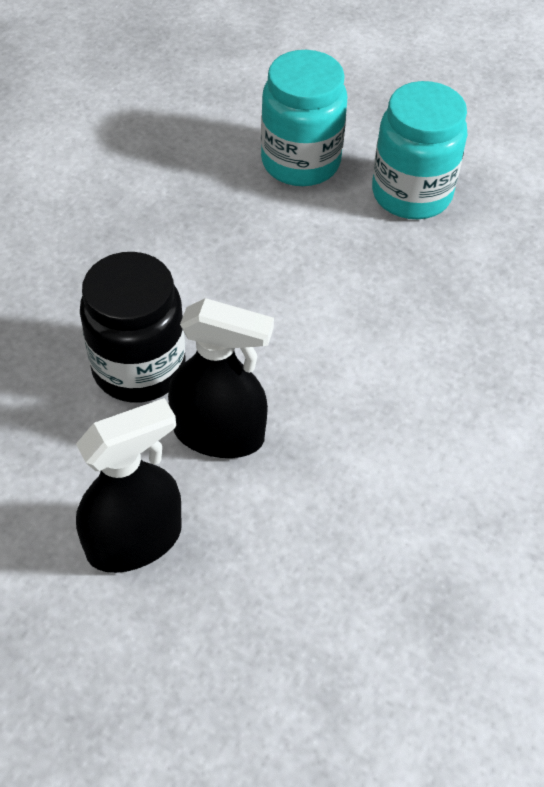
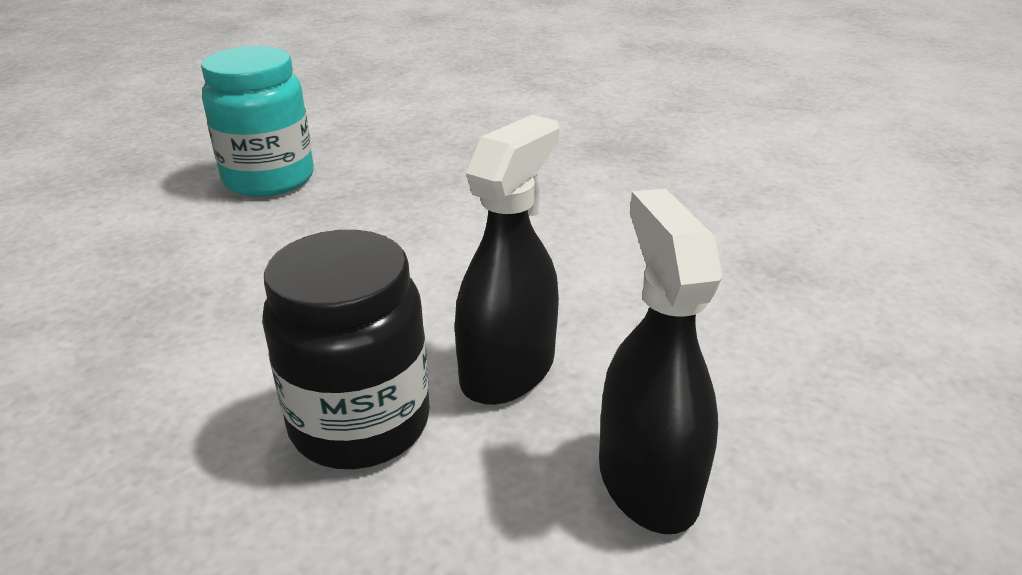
camera: 70 degrees left, 20 degrees down
(300, 162) = (148, 230): turquoise jar -> none

